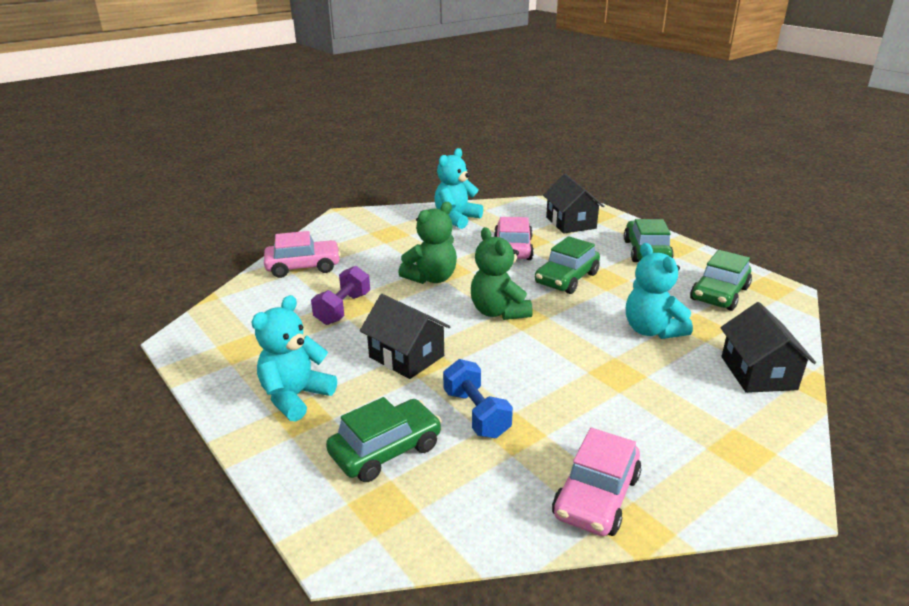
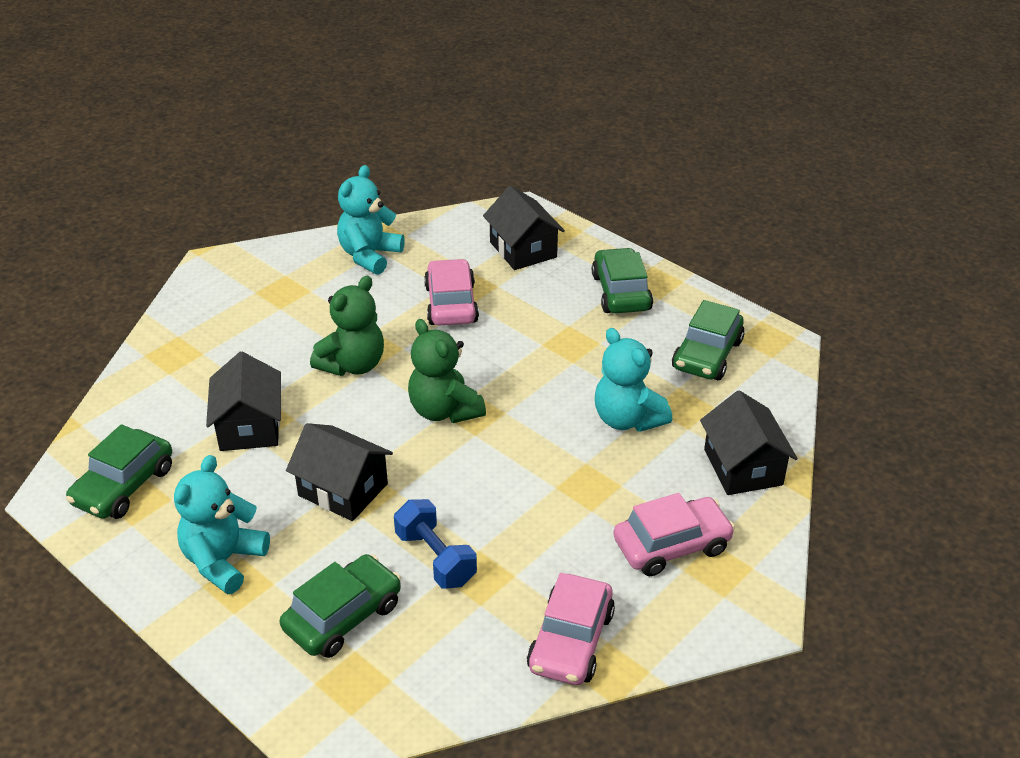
camera: 10 degrees left, 10 degrees up
(303, 267) = (180, 362): pink car -> pink car (671, 545)
(343, 309) = (249, 426): purple dumbbell -> black house
(567, 278) = (523, 348): green car -> green car (124, 486)

